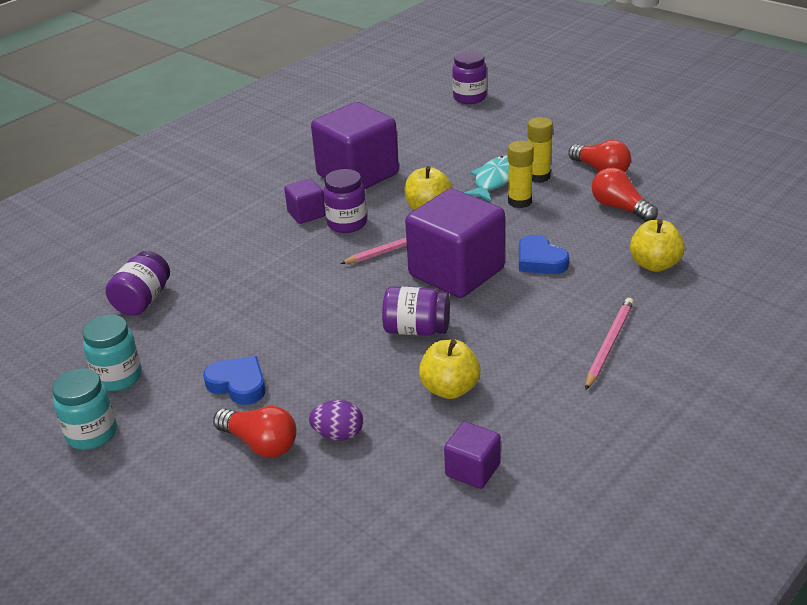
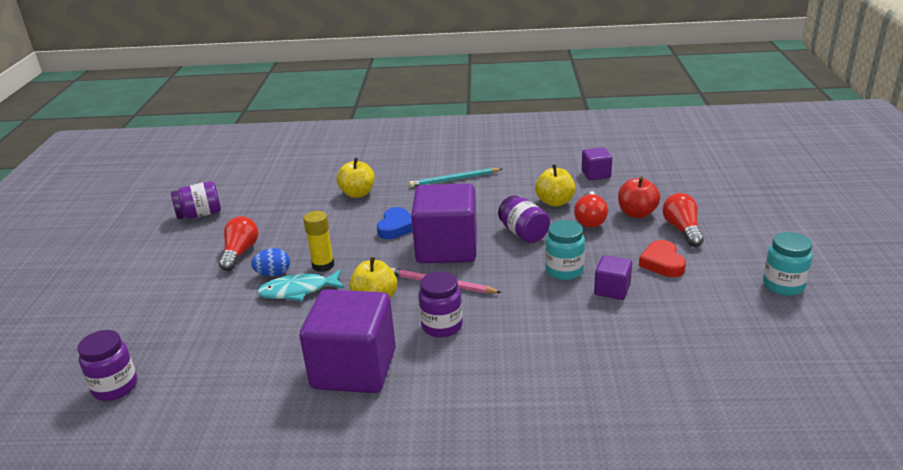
camera: 130 degrees left, 5 degrees down
(118, 377) = (739, 311): turquoise jar -> turquoise jar (564, 271)
(143, 300) = (671, 362): purple jar -> purple jar (200, 214)
(238, 384) = (662, 263): blue heart -> red heart
(306, 214) = (452, 357): purple cube -> purple cube (612, 290)
(338, 435) = (637, 213): purple egg -> red apple
(538, 176) = (273, 274): yellow glue stick -> blue egg
(609, 344) = (454, 179): pink pencil -> turquoise pencil
(620, 208) = (295, 226): red light bulb -> red light bulb (590, 219)

